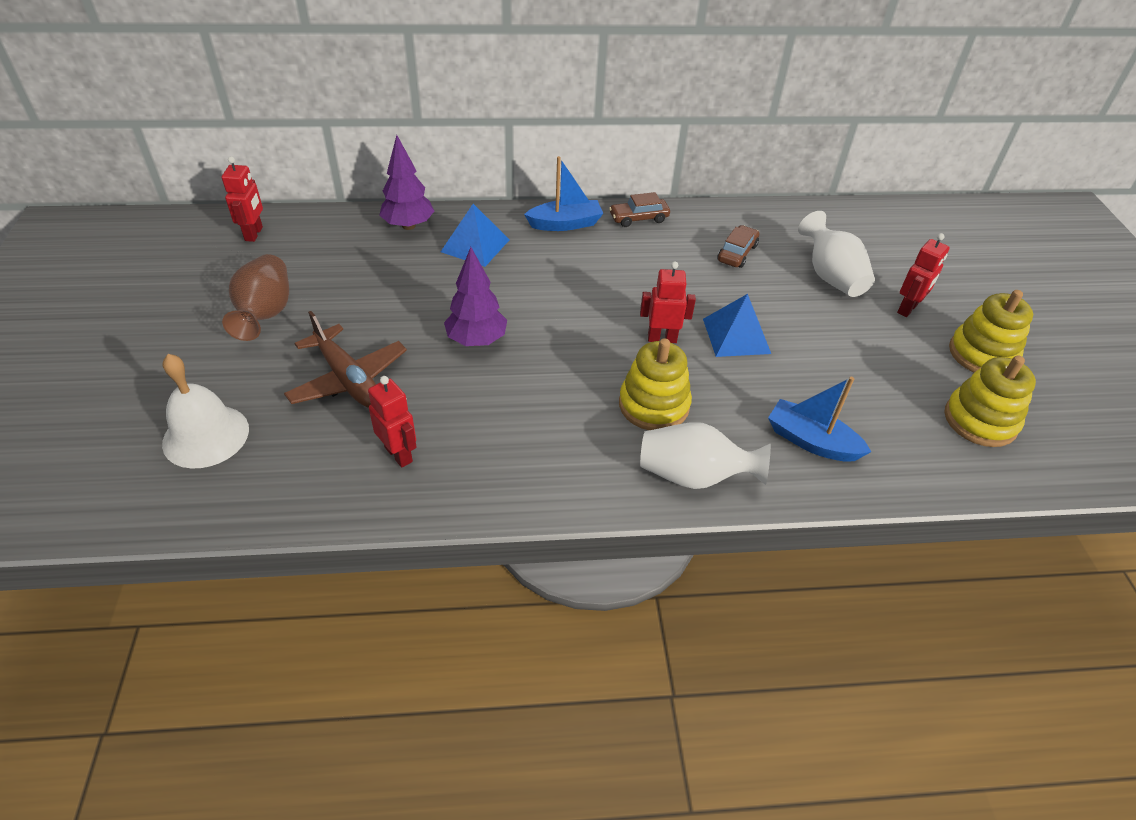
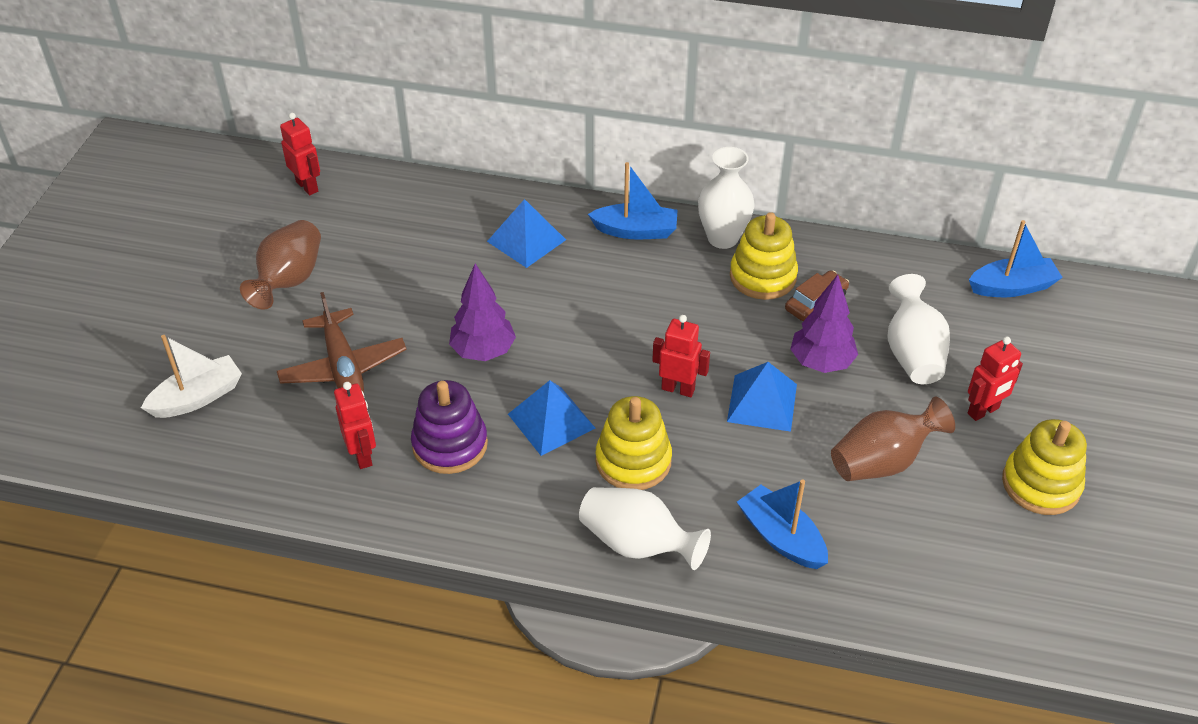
camera: 20 degrees right, 0 degrees up
(206, 436) = (197, 397): white bell -> white boat
(254, 234) = (307, 186): red robot -> red robot turned 60 degrees counterclockwise
(408, 226) = (465, 204): purple tree -> purple tree (821, 362)
(480, 426) = (450, 445): none -> purple stacking toy
(565, 386) = (551, 421): none -> blue pyramid
(638, 218) = (722, 238): brown car -> white vase
(856, 362) = (882, 461): none -> brown vase
(874, 218) = (1012, 287): none -> blue boat
(980, 420) = (988, 559): yellow stacking toy -> yellow stacking toy (763, 276)

